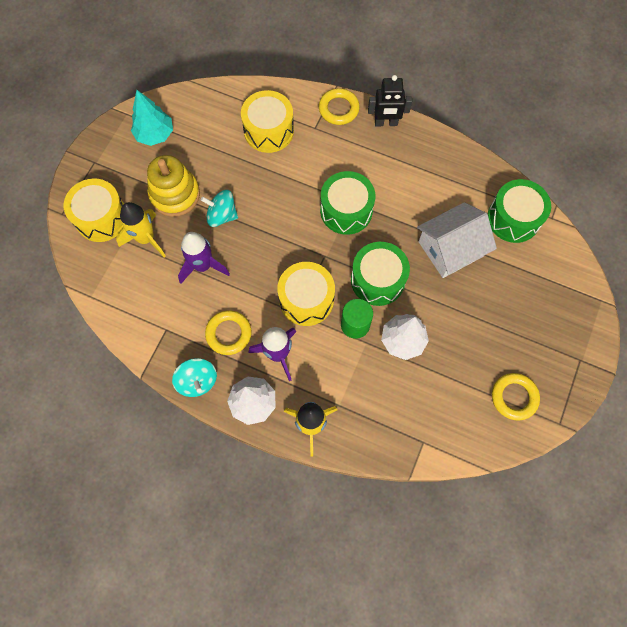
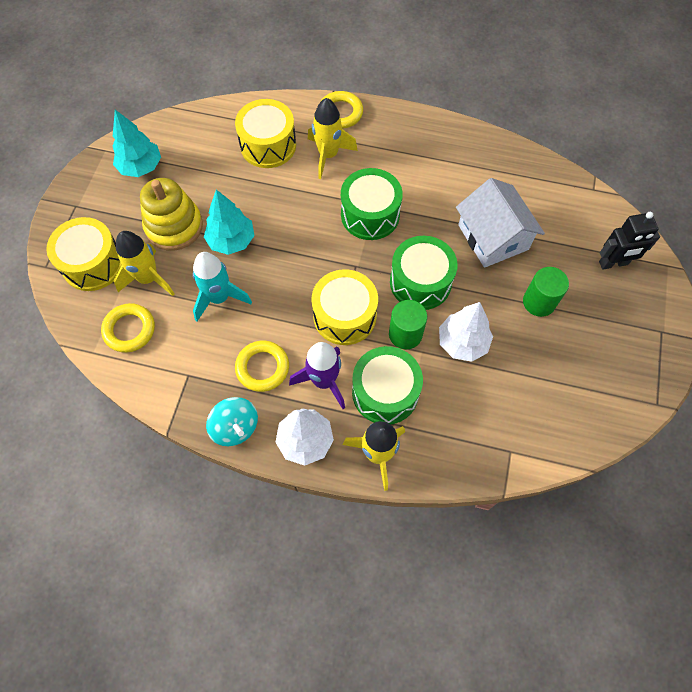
camera: 10 degrees left, 5 degrees down
(203, 266) = (219, 298): purple rocket -> turquoise rocket
(222, 215) = (231, 241): turquoise spinning top -> turquoise tree
(320, 148) = (328, 155): none -> yellow rocket
(386, 123) = (394, 120): black robot -> black robot (613, 263)
(450, 249) = (493, 237): white house -> white house turned 75 degrees counterclockwise
(477, 315) = (539, 302): none -> green cylinder
(513, 218) = (553, 196): green drum -> green drum (385, 392)
(514, 397) = (600, 384): yellow ring -> yellow ring (129, 330)

